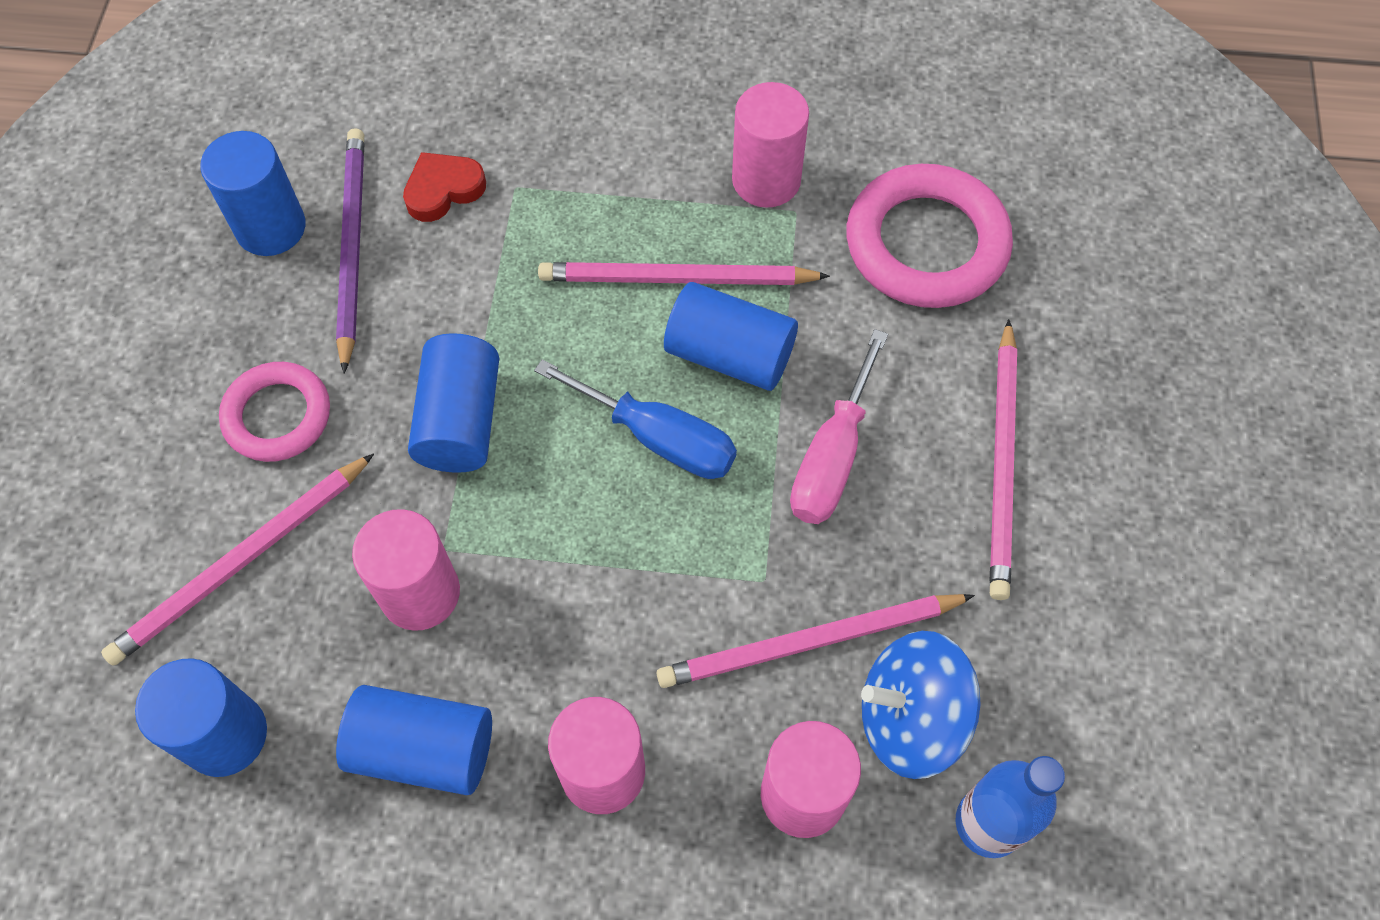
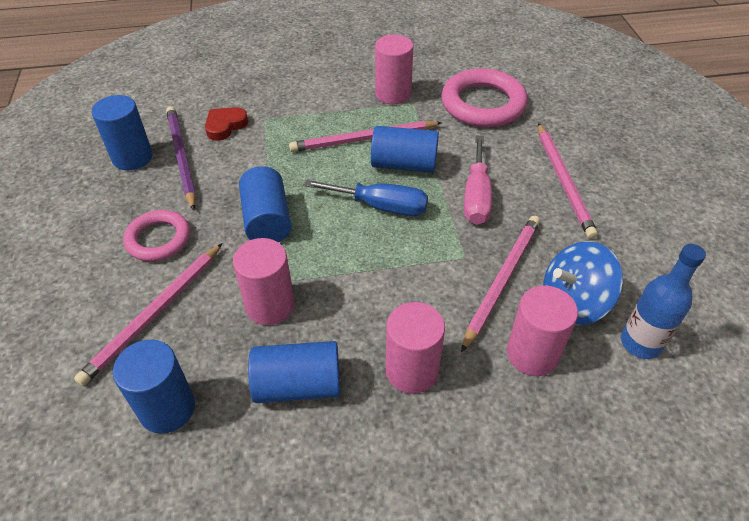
camera: 15 degrees left, 15 degrees down
(809, 642) = (502, 280): pink pencil -> pink pencil turned 150 degrees clockwise

